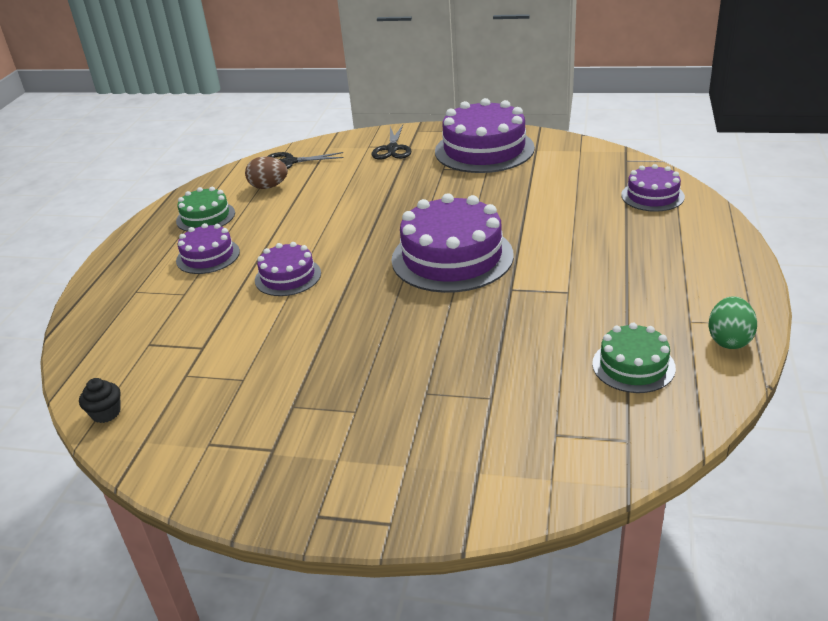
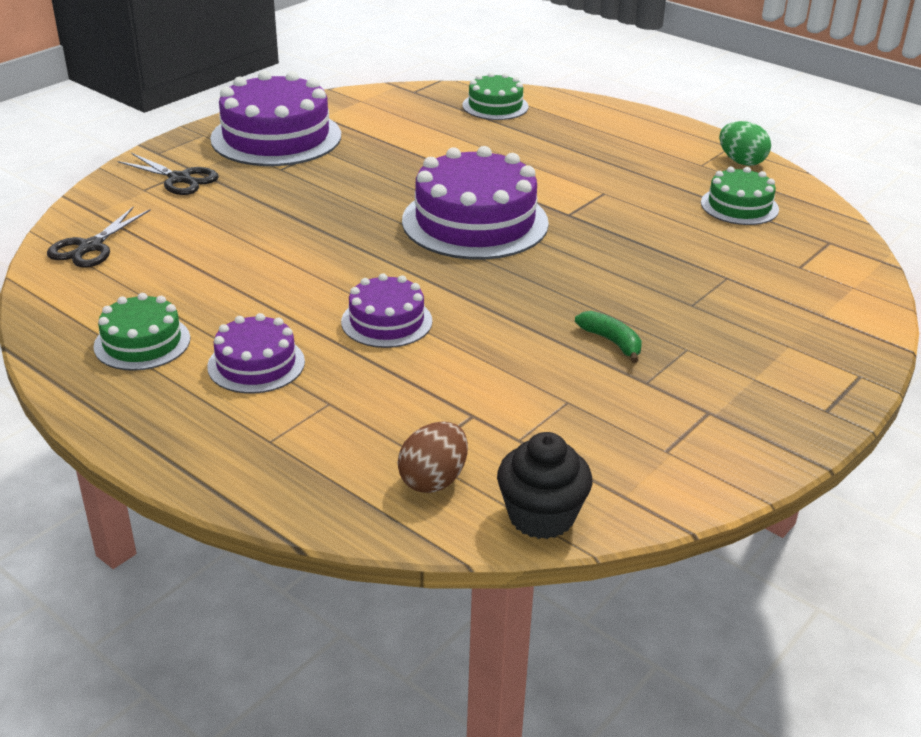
camera: 65 degrees left, 0 degrees up
(106, 413) = (541, 516): black cupcake -> black cupcake, size x1.66
(268, 187) = (135, 278): brown egg -> brown egg (433, 480)
(336, 372) = (612, 342): none -> green banana
(652, 196) = (495, 106): purple cake -> green cake

